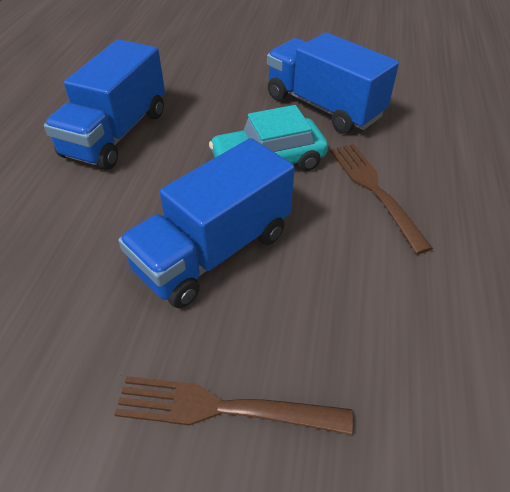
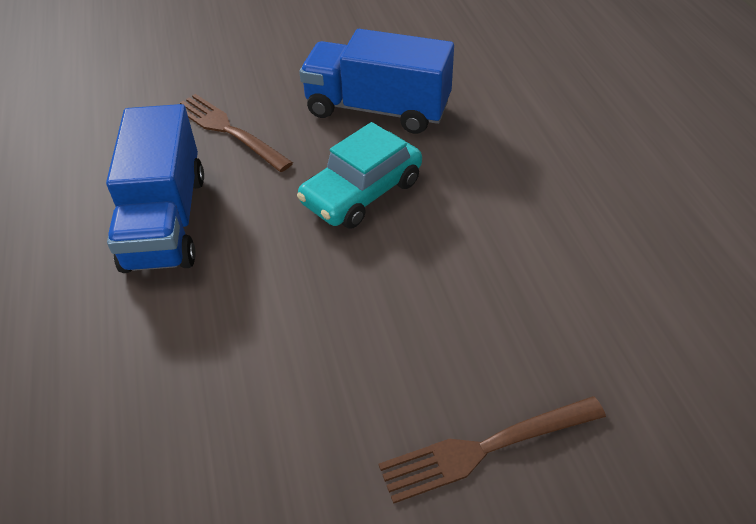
camera: 25 degrees left, 0 degrees up
(214, 251) = (373, 309): blue truck -> none
(374, 190) = (486, 185): brown fork -> brown fork (228, 130)

